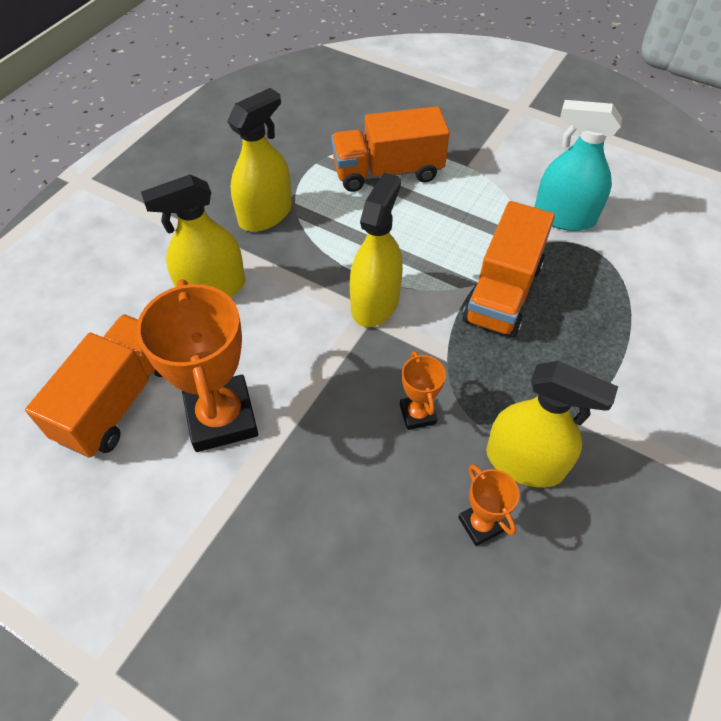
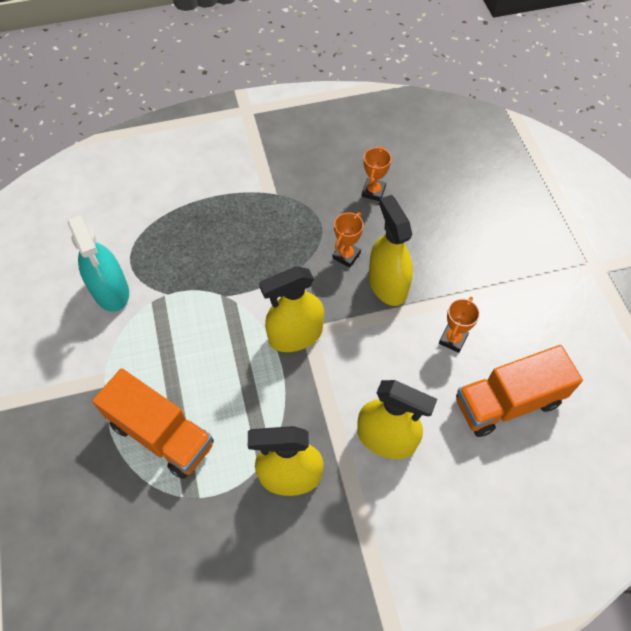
camera: 135 degrees left, 5 degrees up
(222, 418) = (453, 339): orange trophy -> orange trophy, size x0.49
(502, 292) = (217, 278): orange truck -> none
(524, 462) = (322, 196): yellow spray bottle -> yellow spray bottle (387, 284)

